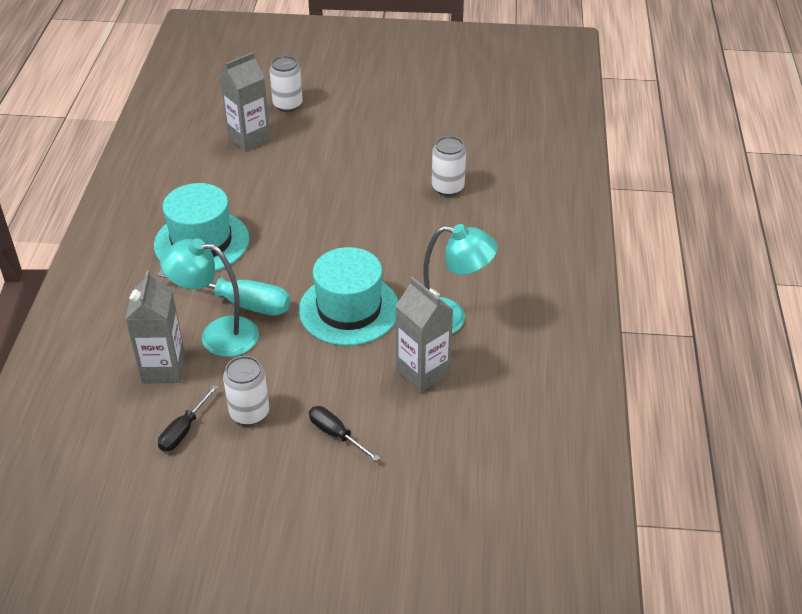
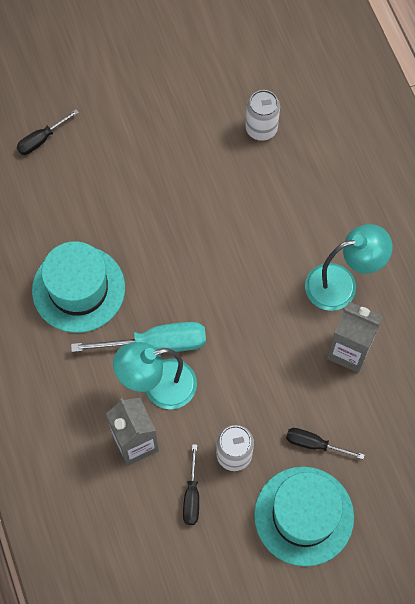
camera: 25 degrees left, 25 degrees up
(249, 139) = (41, 139): grey carton -> black screwdriver
(287, 105) = (51, 77): white can -> none
(349, 309) = (253, 310): turquoise hat -> turquoise hat (304, 516)

